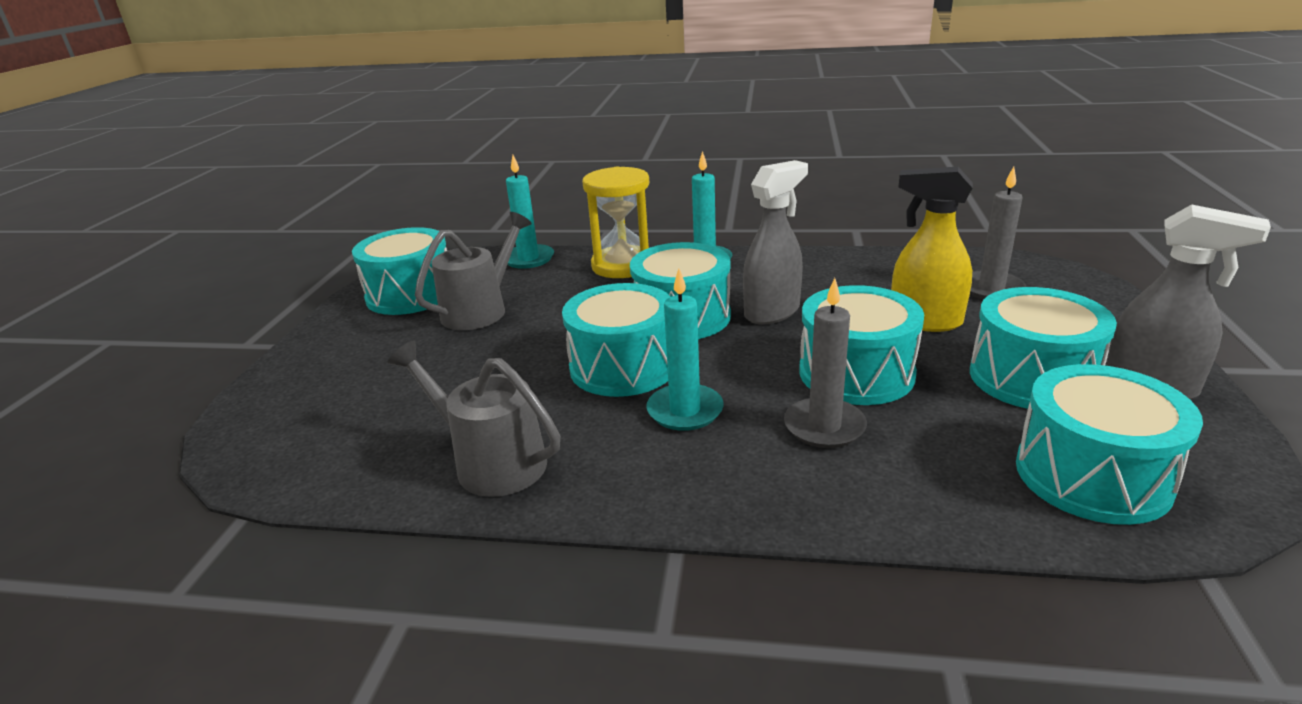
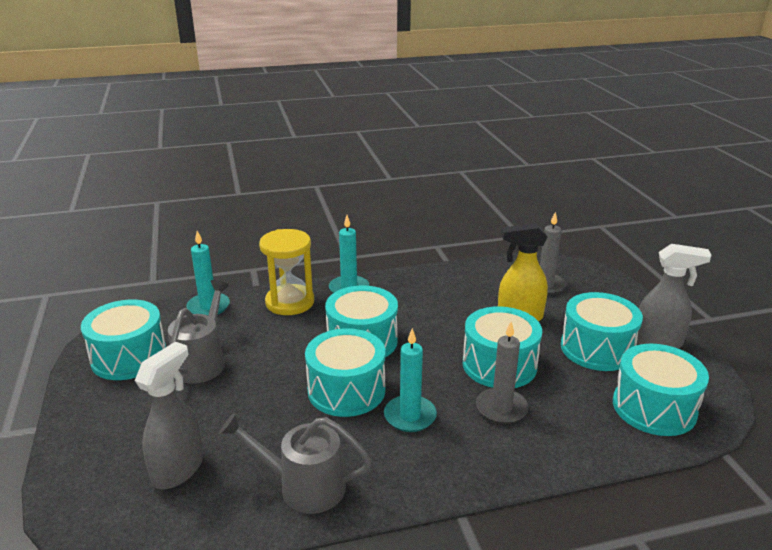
camera: 25 degrees left, 0 degrees up
(772, 312) = (421, 326): grey spray bottle -> grey spray bottle (178, 469)

